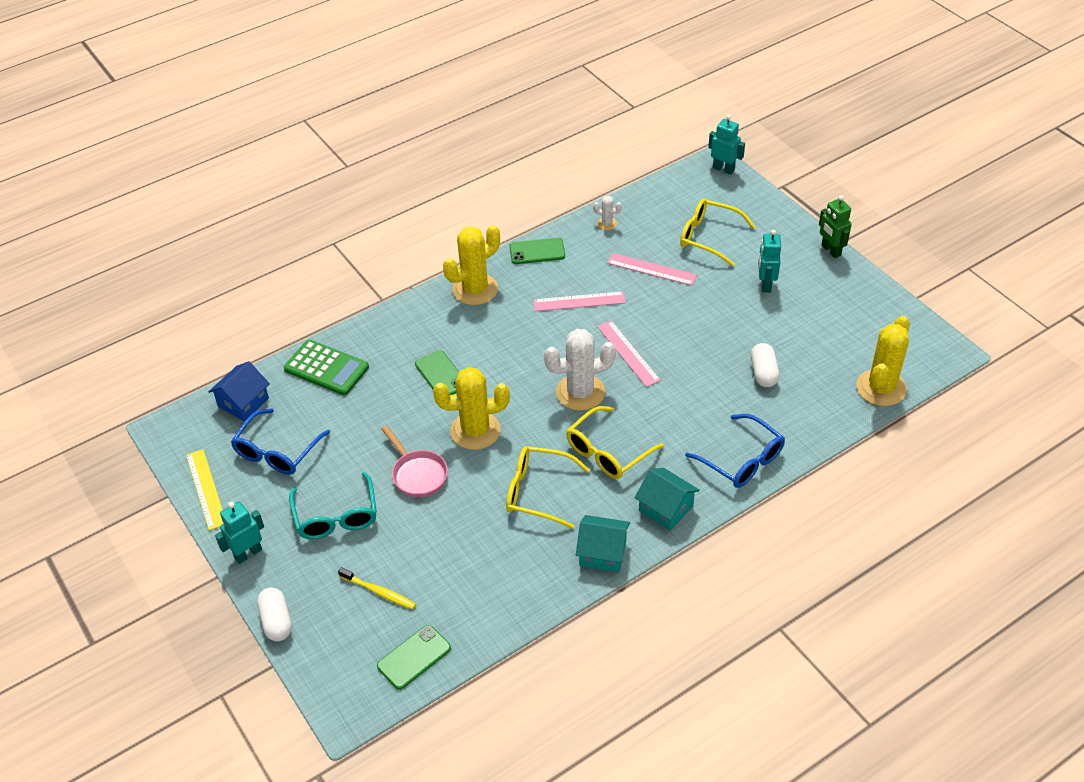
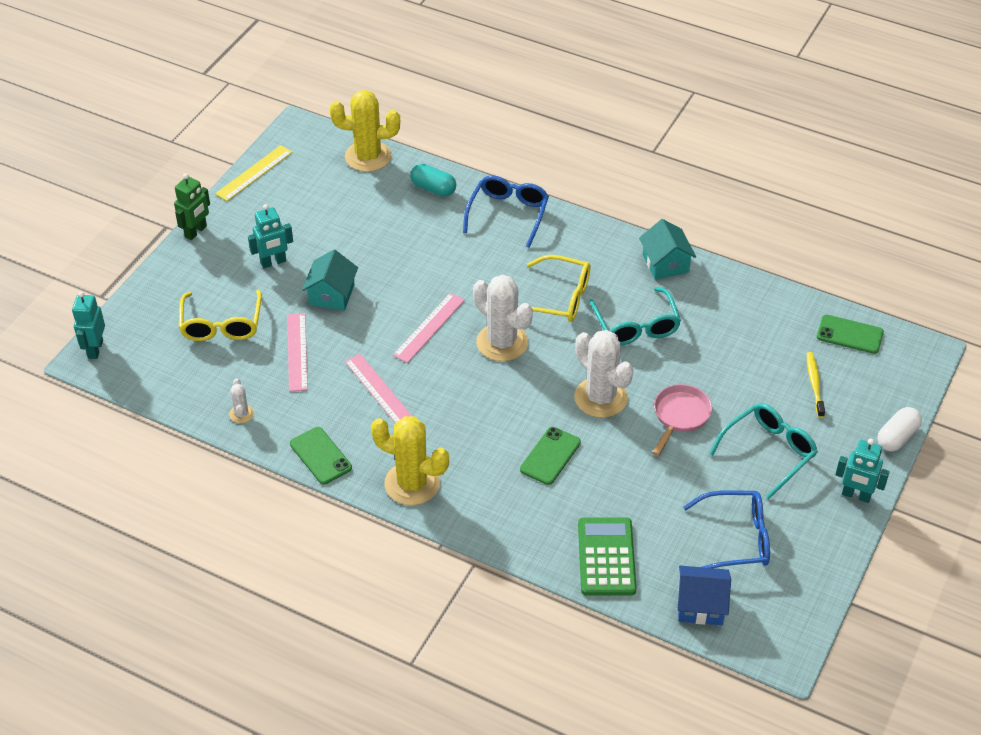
camera: 120 degrees left, 0 degrees up
(206, 489) = (820, 571): yellow ruler -> yellow ruler (254, 173)
(475, 431) = (600, 398): yellow cactus -> white cactus
(538, 492) = (636, 326): yellow glasses -> turquoise glasses
(666, 508) = (592, 242): turquoise house -> turquoise house (331, 295)
(763, 373) = (396, 230): white capsule -> none
(809, 419) = (433, 188): none -> turquoise capsule

